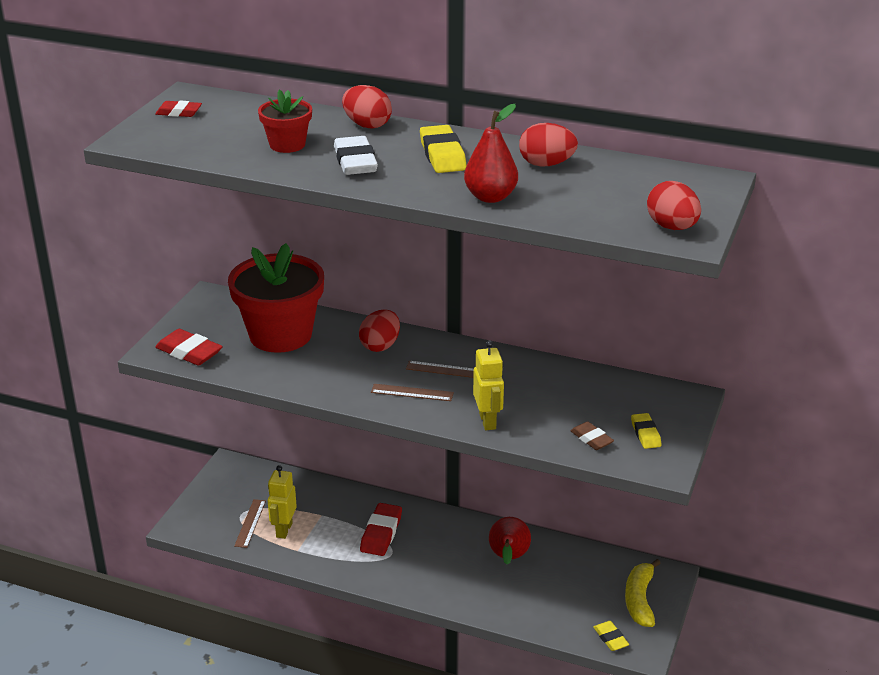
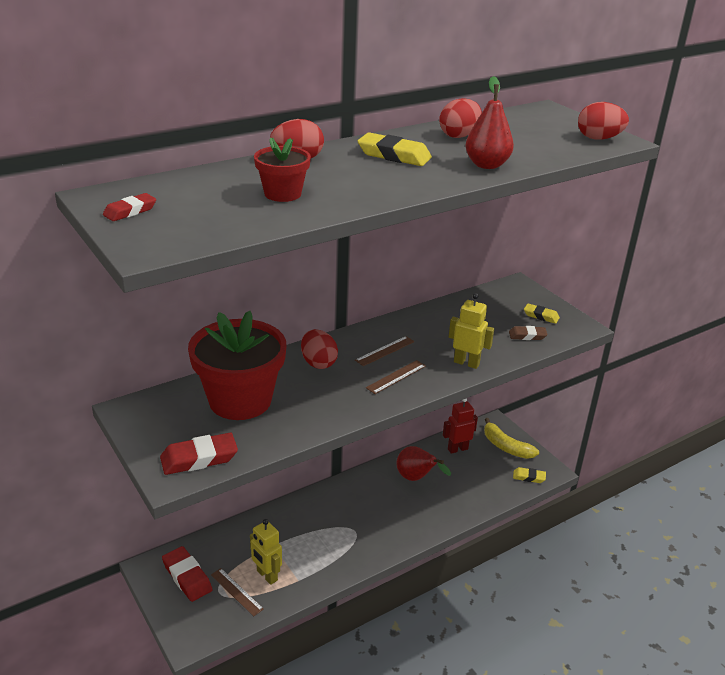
camera: 55 degrees left, 0 degrees up
(355, 162) = (358, 183): white eraser -> none
(381, 533) = (328, 524): red eraser -> red eraser (187, 577)
(589, 566) = (457, 449): none -> red robot

